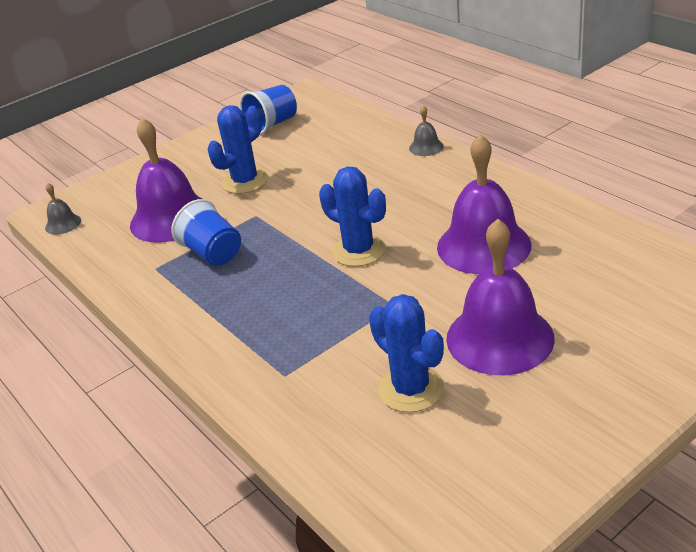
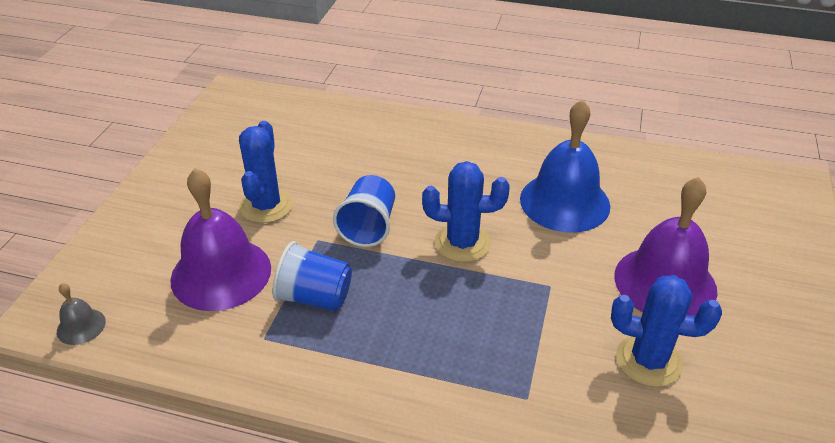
camera: 40 degrees left, 5 degrees up
(272, 124) = (230, 135): blue cup -> blue cup (368, 227)
(426, 147) = (416, 121): grey bell -> none
(483, 245) = (564, 202): purple bell -> blue bell

